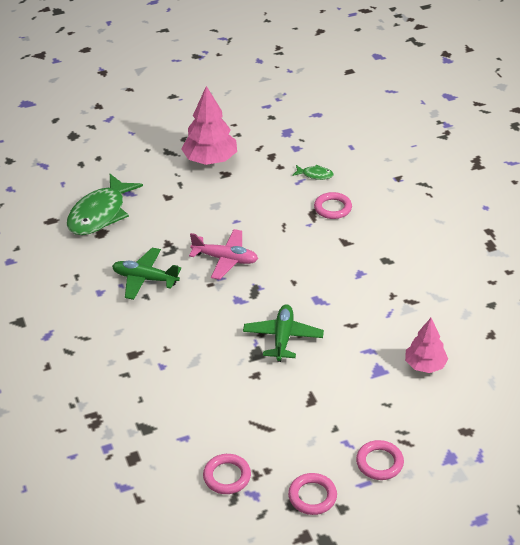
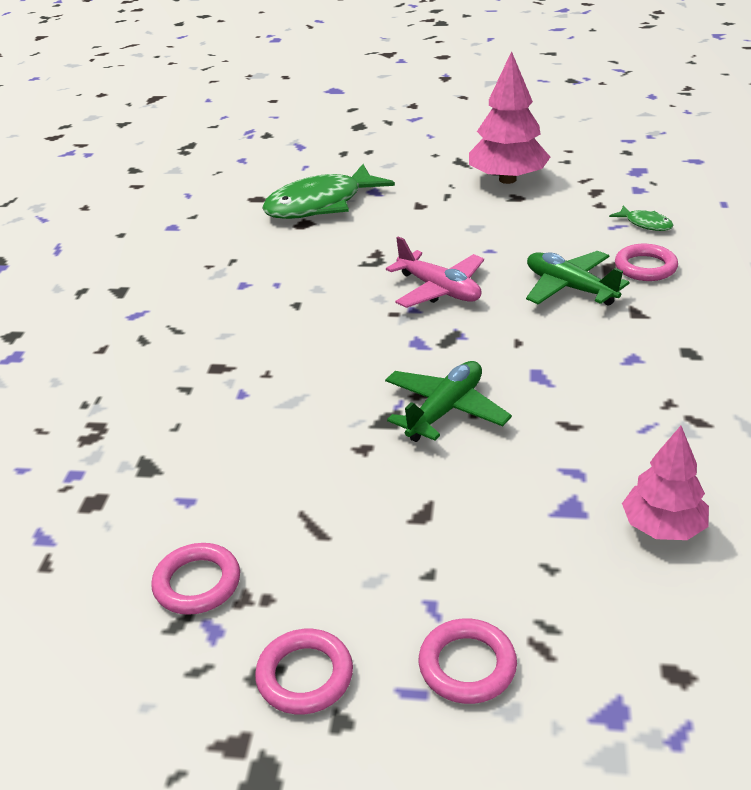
camera: 30 degrees right, 5 degrees down
(145, 279) = (312, 285): green plane -> green plane (569, 288)

